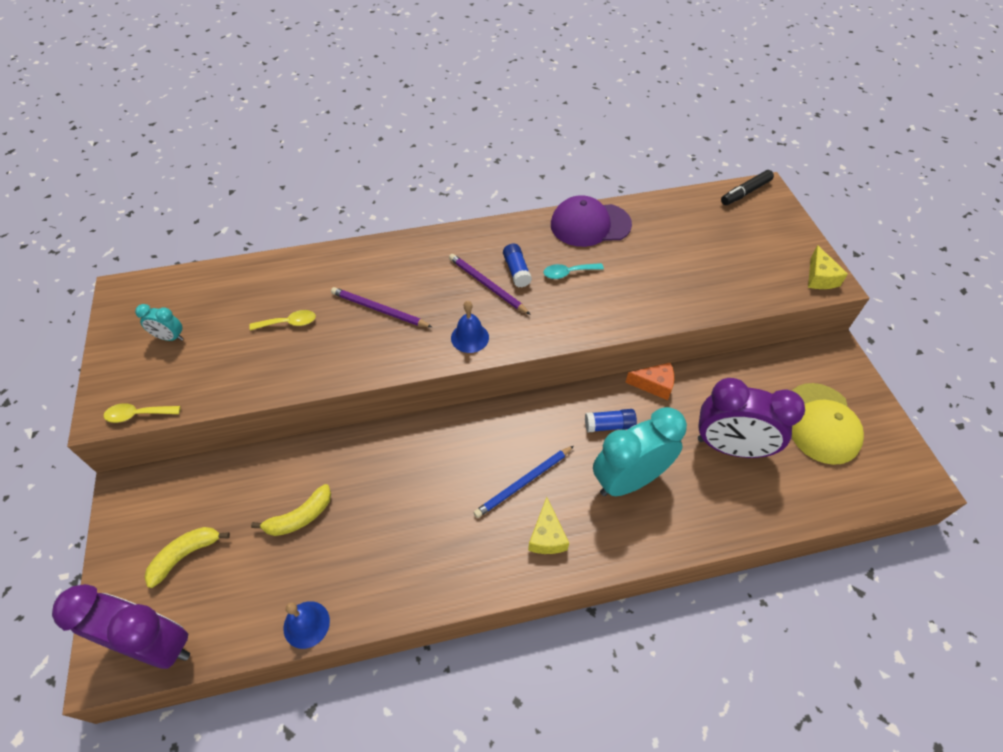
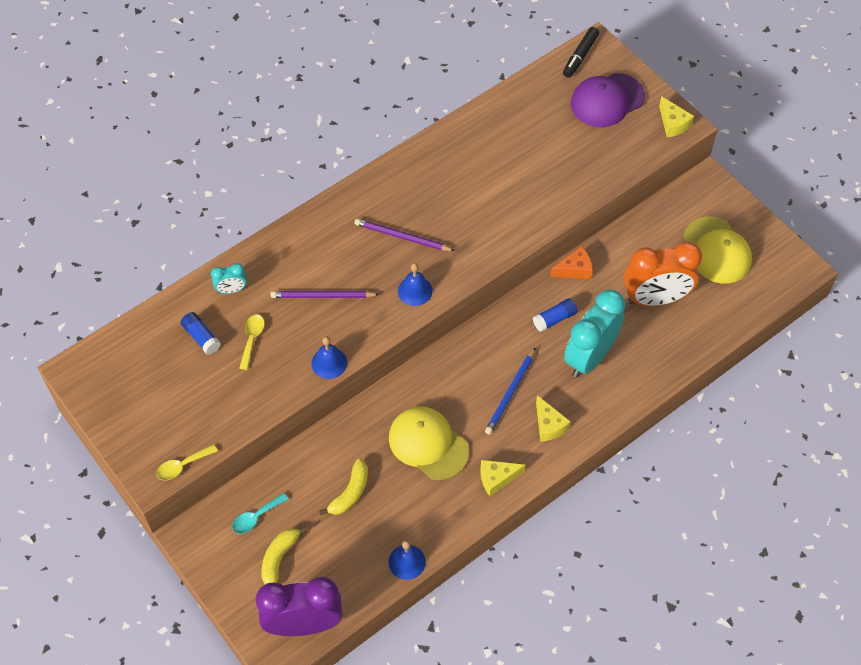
camera: 25 degrees left, 5 degrees up
(170, 337) = (156, 393): turquoise clock -> turquoise clock (231, 290)
(289, 323) = (252, 339): yellow spoon -> yellow spoon turned 45 degrees counterclockwise
(343, 373) = (329, 363): none -> blue bell
(408, 500) = (428, 444): none -> yellow cap
(458, 572) = (497, 478): none -> yellow cheese
(516, 271) = (420, 213): blue glue stick -> blue glue stick (201, 337)
(568, 273) = (465, 198): turquoise spoon -> turquoise spoon (256, 517)
(590, 224) = (459, 141): purple cap -> purple cap (607, 100)
(730, 447) = (655, 299): purple clock -> orange clock

